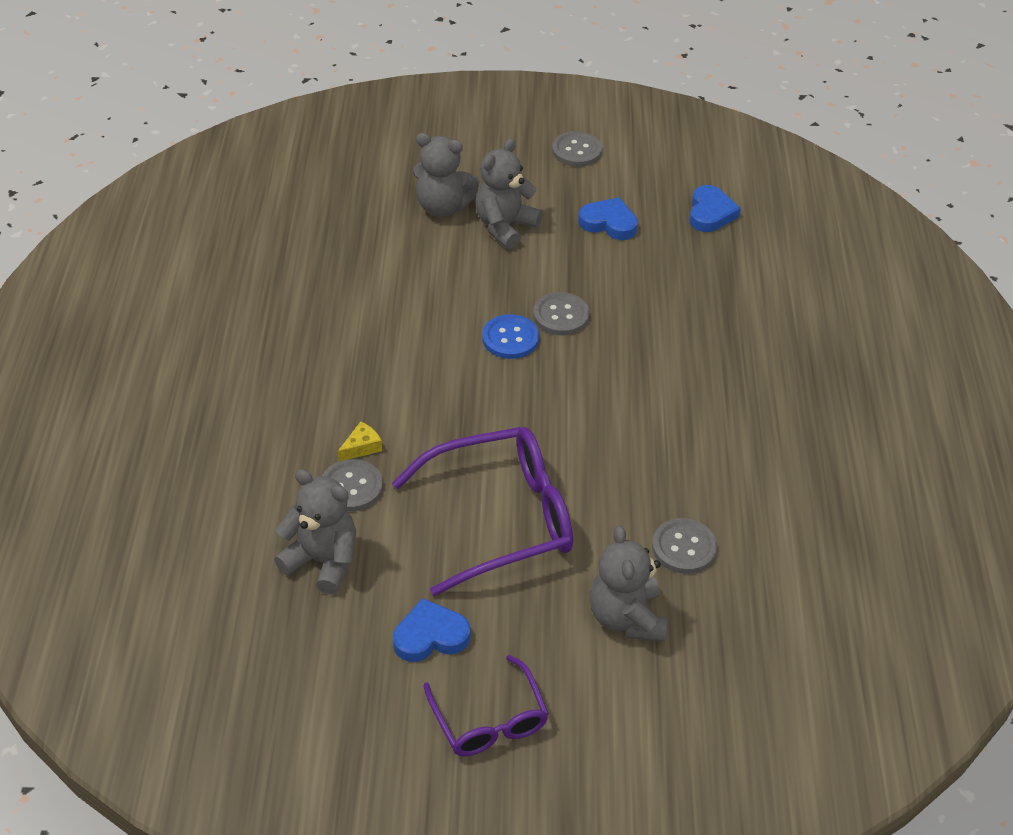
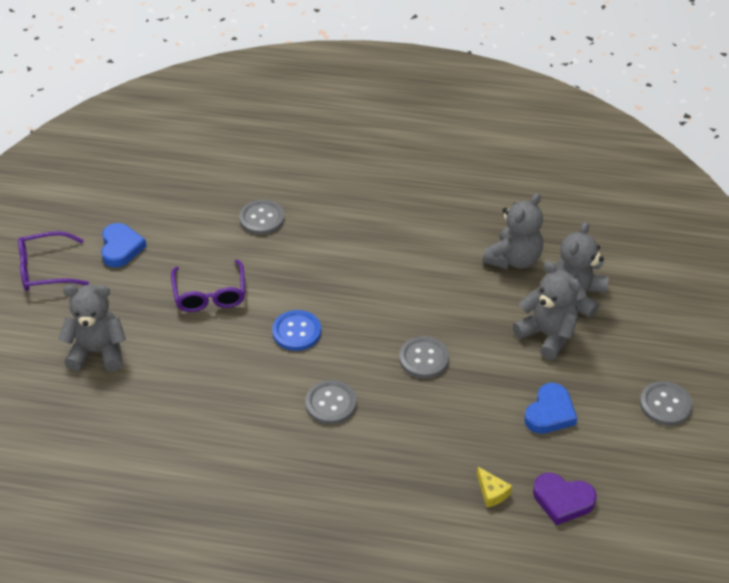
camera: 100 degrees right, 0 degrees up
(323, 561) = (200, 201): grey teddy bear -> grey teddy bear (513, 259)
(361, 447) = (298, 226): yellow cheese -> yellow cheese (492, 492)
(502, 518) = (210, 295): purple glasses -> purple glasses, size x0.59
(510, 338) = (400, 322): blue button -> blue button (296, 332)
(684, 547) = (149, 397): grey button -> grey button (331, 403)
(710, 213) = (562, 500): blue heart -> purple heart

